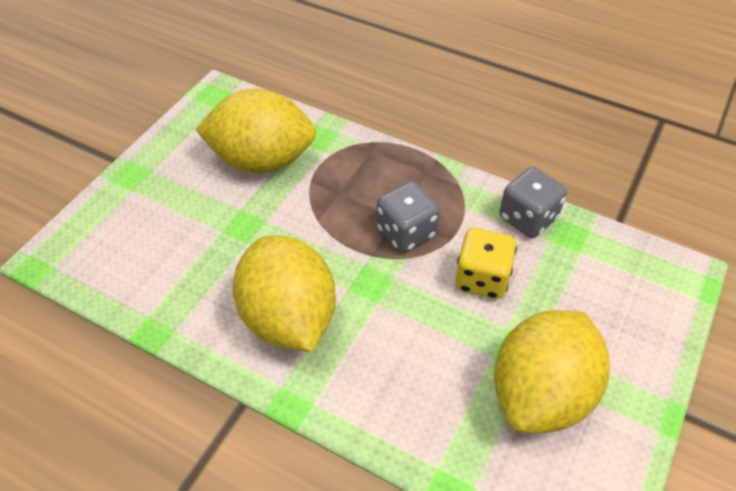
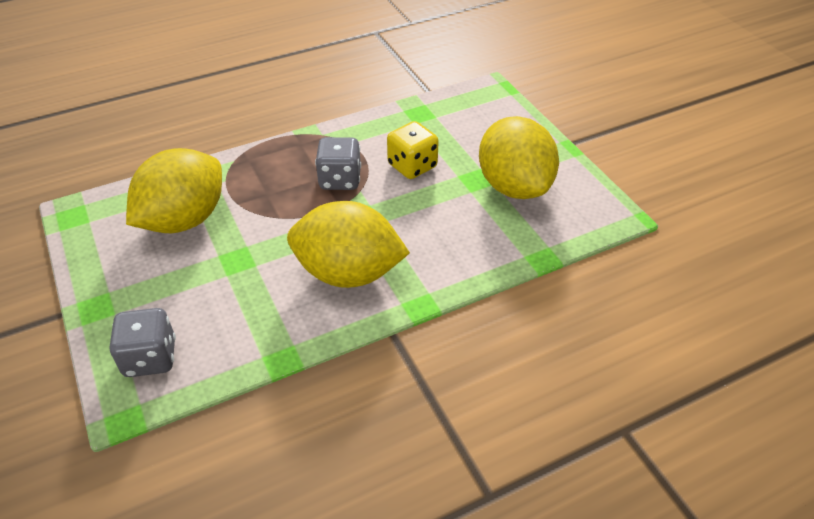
camera: 55 degrees left, 5 degrees down
(527, 218) = (388, 122): grey dice -> grey dice (150, 358)

